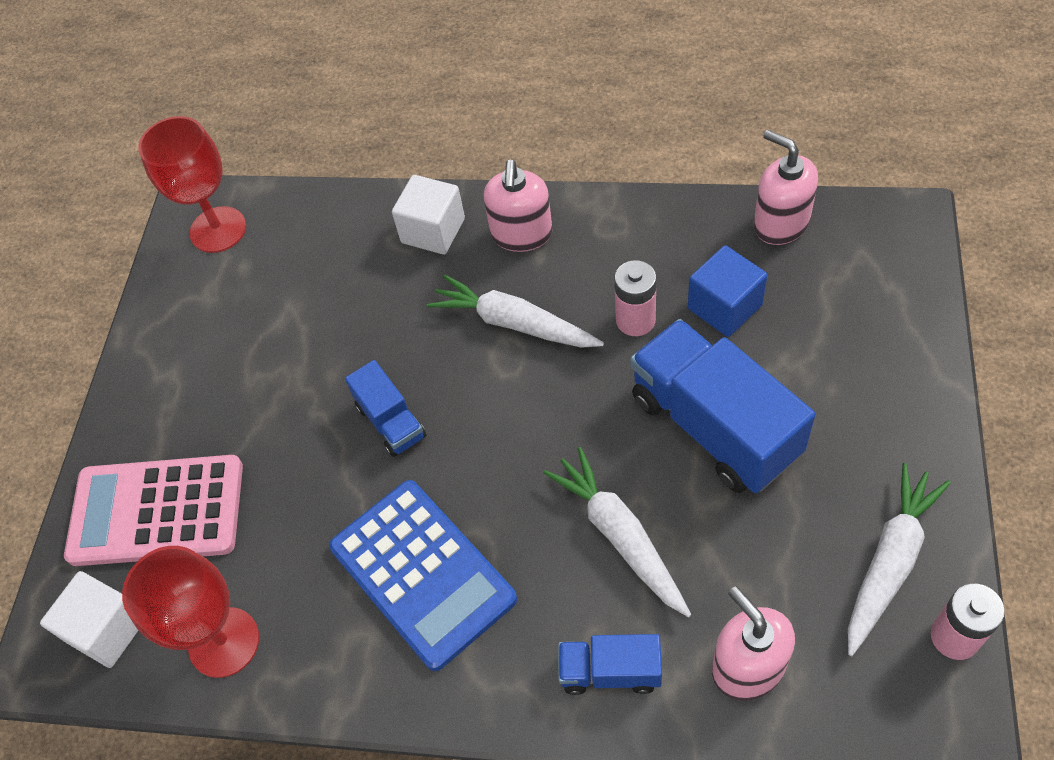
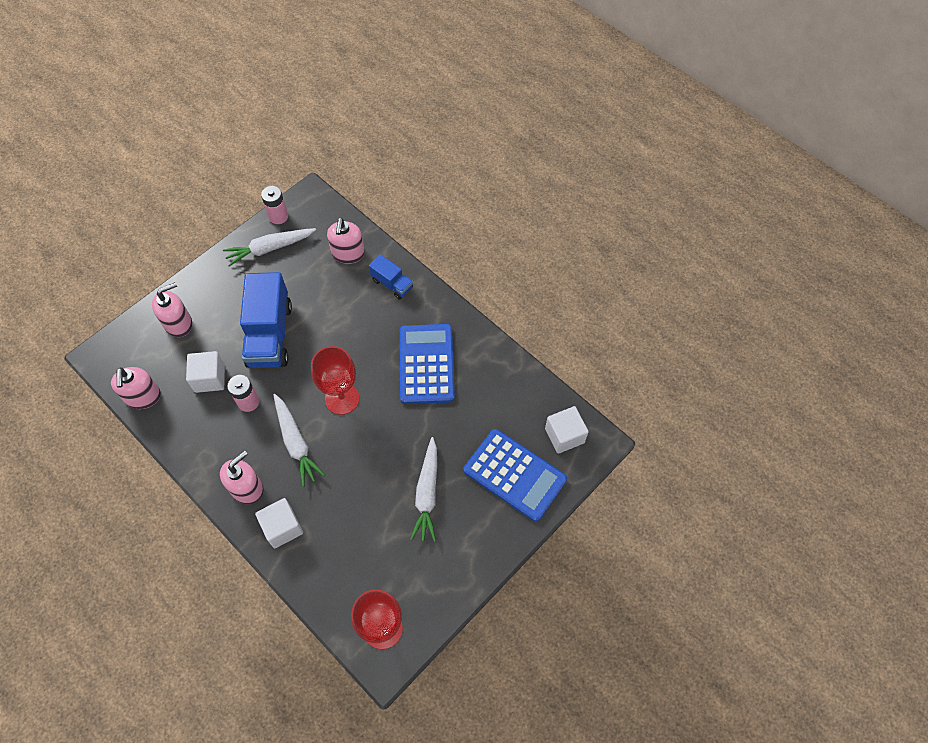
camera: 150 degrees left, 5 degrees up
(157, 511) = (514, 475): pink calculator -> blue calculator
(224, 642) = (520, 395): red goblet -> red goblet (342, 398)
(391, 421) = (387, 438): blue truck -> none
(620, 536) = (345, 323): white carrot -> white carrot (427, 493)
(724, 307) = (210, 378): blue cube -> white cube
(864, 337) = (178, 323): none -> pink soap dispenser

